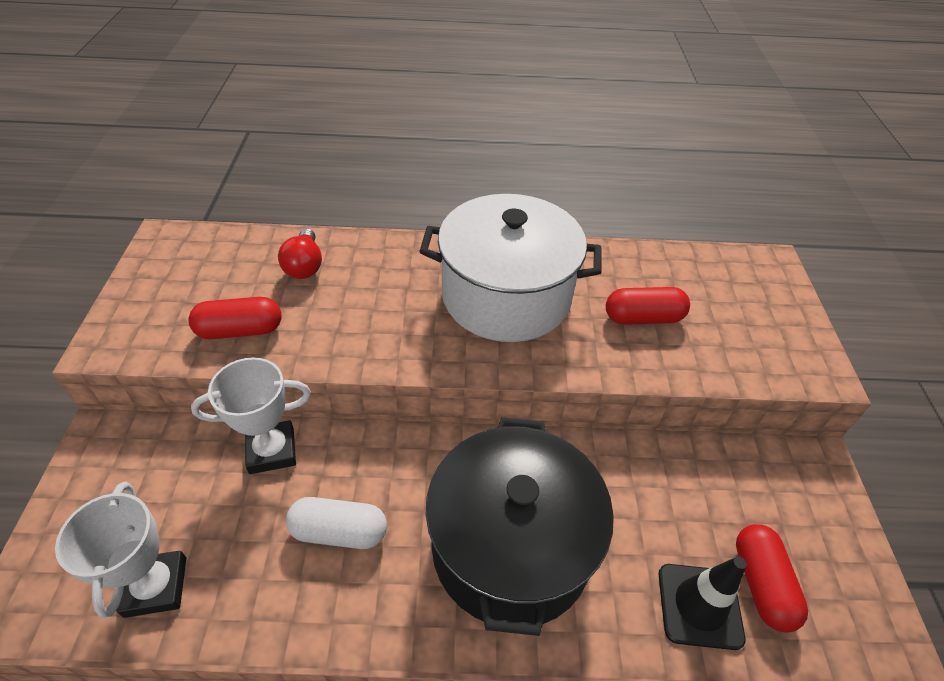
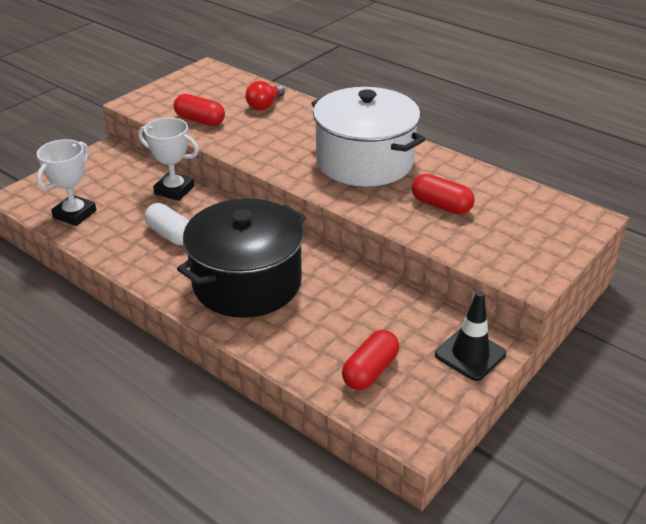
camera: 40 degrees right, 10 degrees down
(699, 606) = (319, 357): black traffic cone -> black traffic cone (470, 354)

